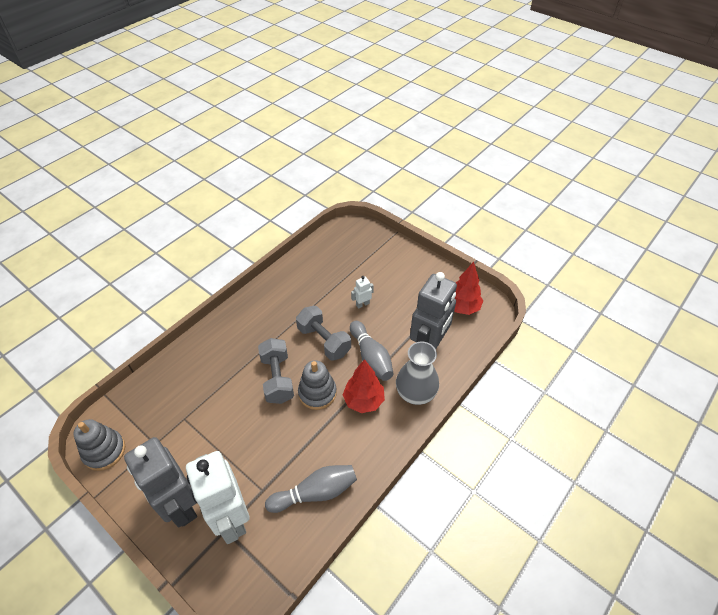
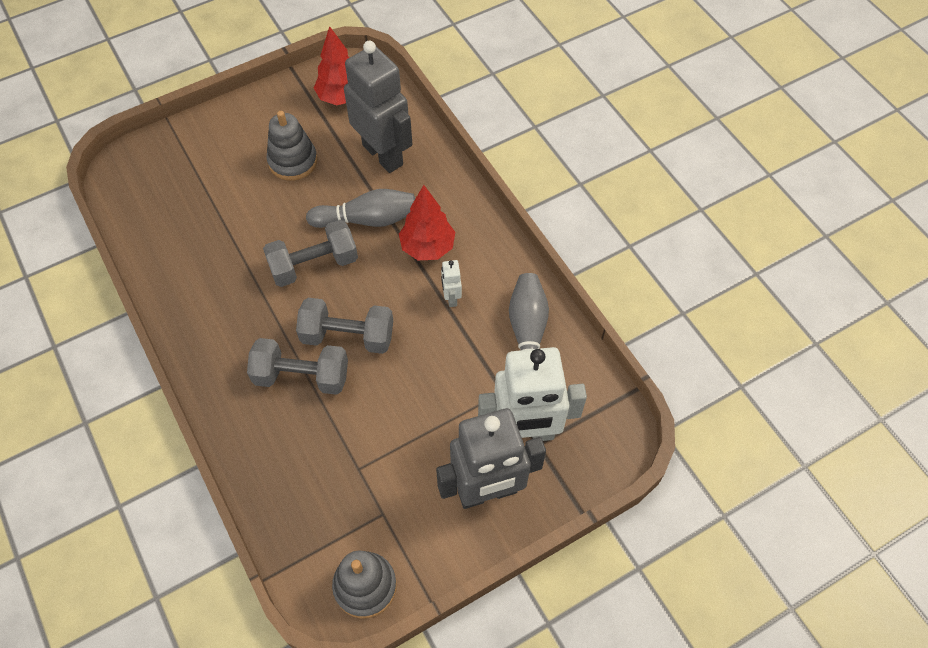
camera: 70 degrees left, 10 degrees up
(241, 364) = (302, 376): none -> grey dumbbell
(317, 393) = (392, 295): grey stacking toy -> grey stacking toy (293, 161)
(362, 304) = (276, 201): white robot -> white robot (451, 298)
(415, 393) = (442, 190): grey vase -> none

